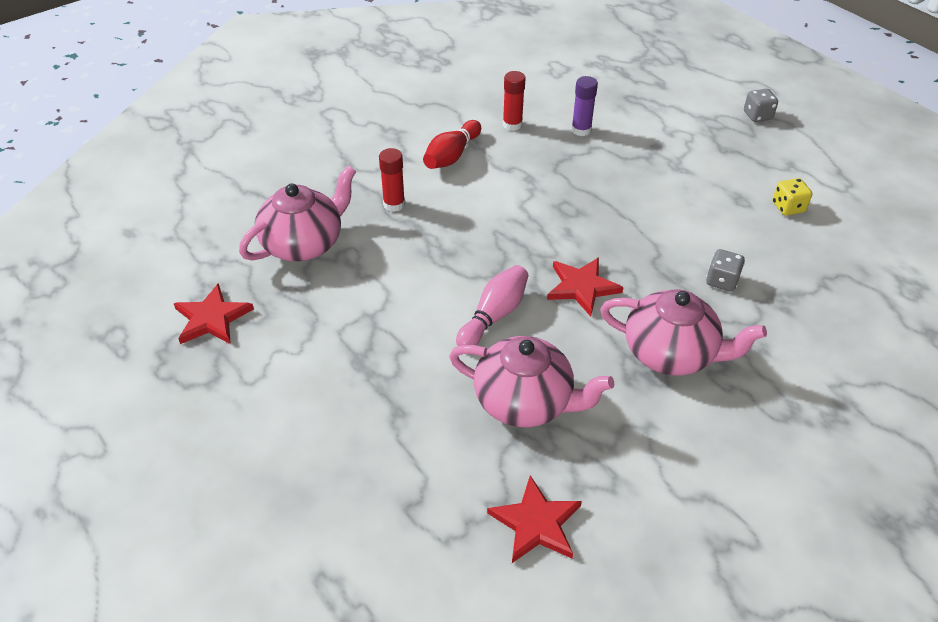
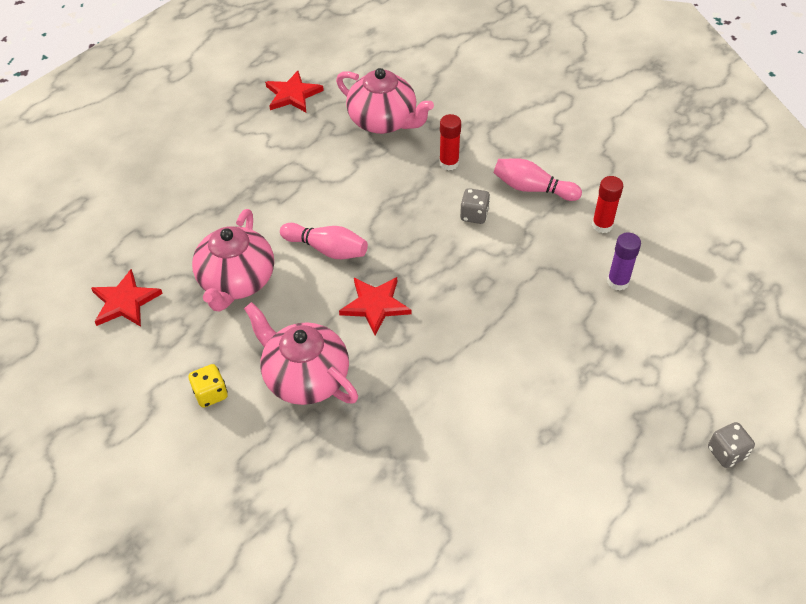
camera: 80 degrees right, 5 degrees up
(452, 156) = (532, 189): red bowling pin -> pink bowling pin
(671, 353) = (305, 377): pink teapot -> pink teapot turned 120 degrees clockwise
(721, 281) = (410, 416): grey dice -> grey dice (474, 215)
(788, 207) = (550, 481): yellow dice -> yellow dice (210, 394)

